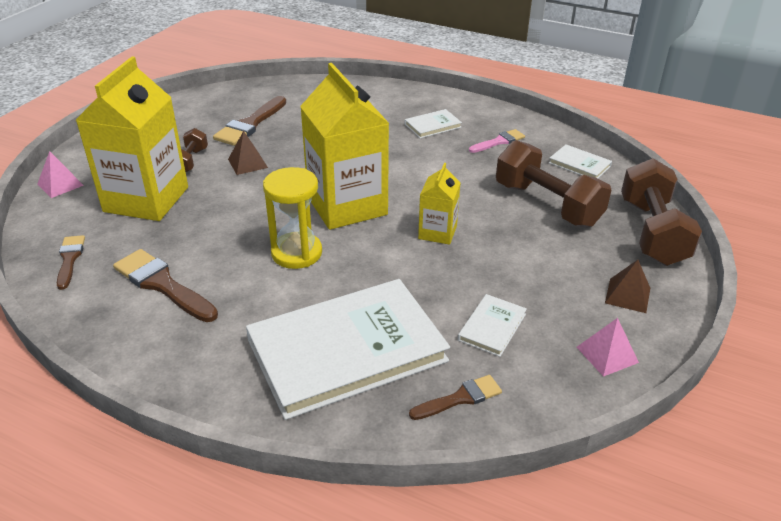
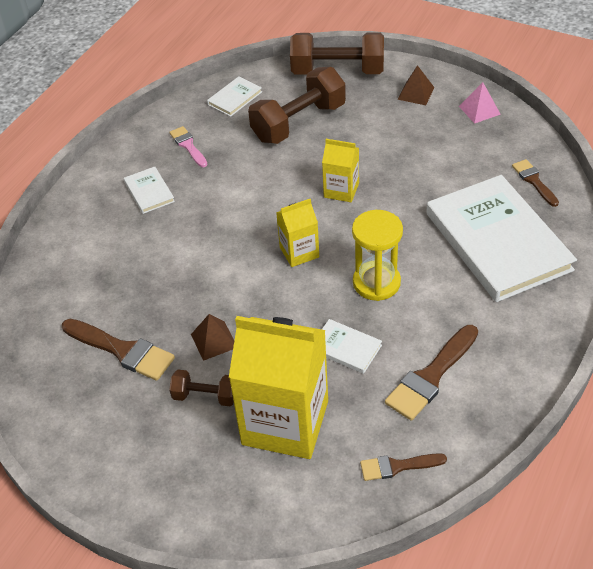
camera: 85 degrees left, 10 degrees up
(60, 184) = (250, 522): pink pyramid -> none
(347, 205) = (299, 252): yellow carton -> yellow carton, size x0.49
(492, 327) = (459, 163): white book -> white book (346, 348)

